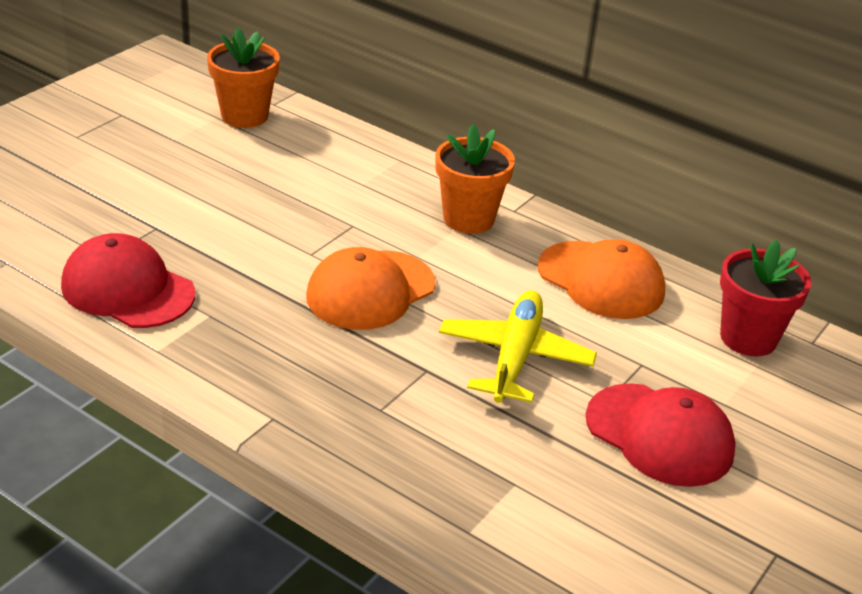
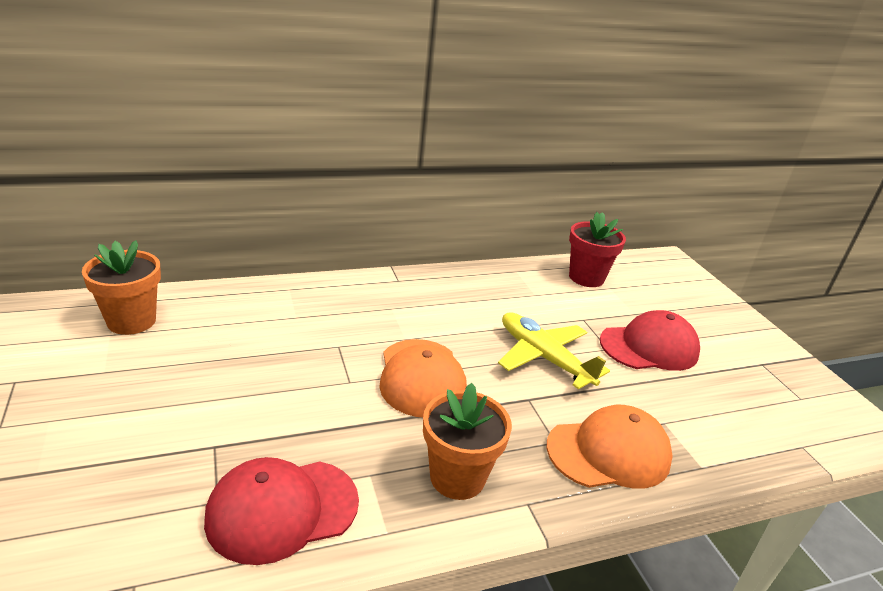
camera: 55 degrees left, 5 degrees down
(468, 219) = (387, 299): orange flower pot -> orange flower pot (457, 477)
(601, 280) = (497, 290): orange cap -> orange cap (609, 452)

